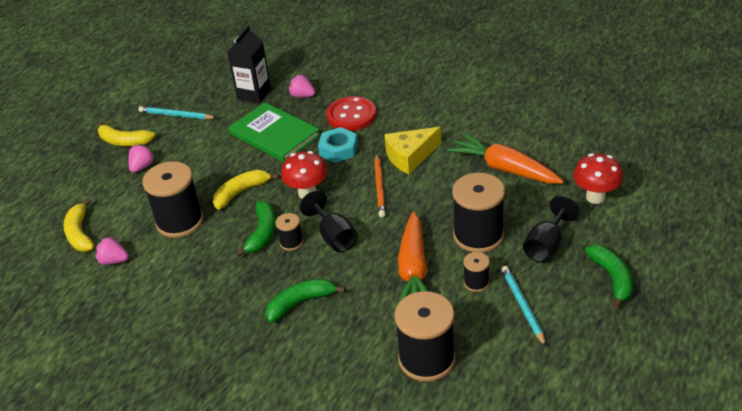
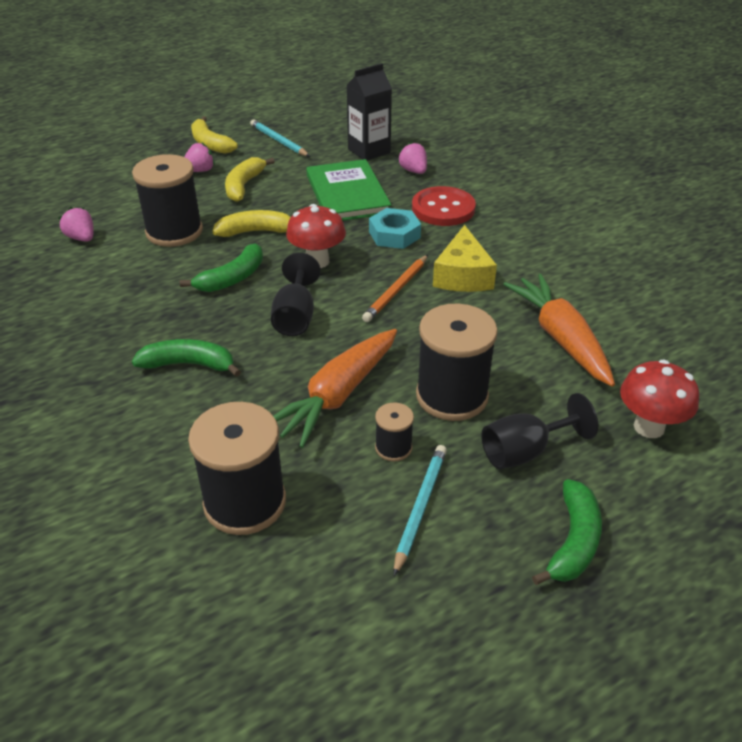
camera: 30 degrees right, 0 degrees up
(80, 233) = (85, 202): yellow banana -> yellow banana (244, 186)
(291, 242) = (248, 300): black spool -> none
(410, 156) = (462, 275): yellow cheese -> yellow cheese turned 90 degrees counterclockwise

